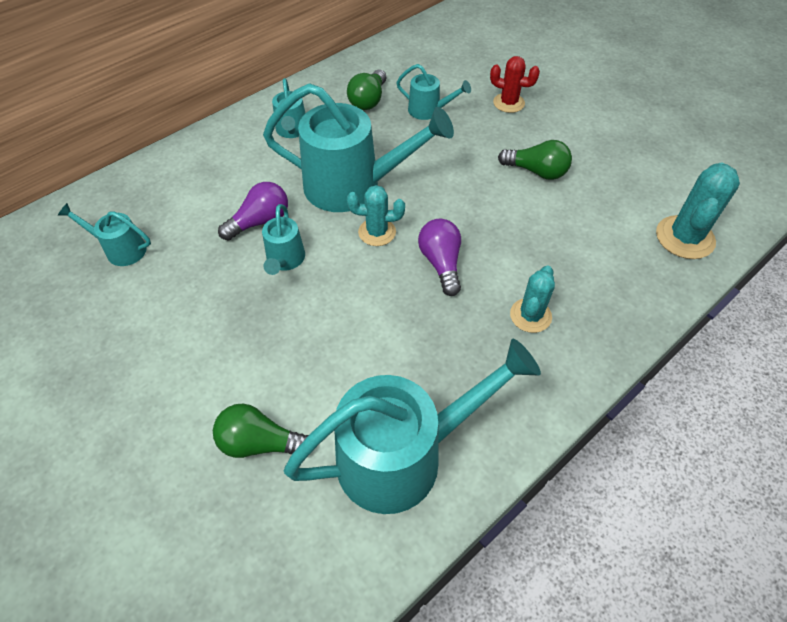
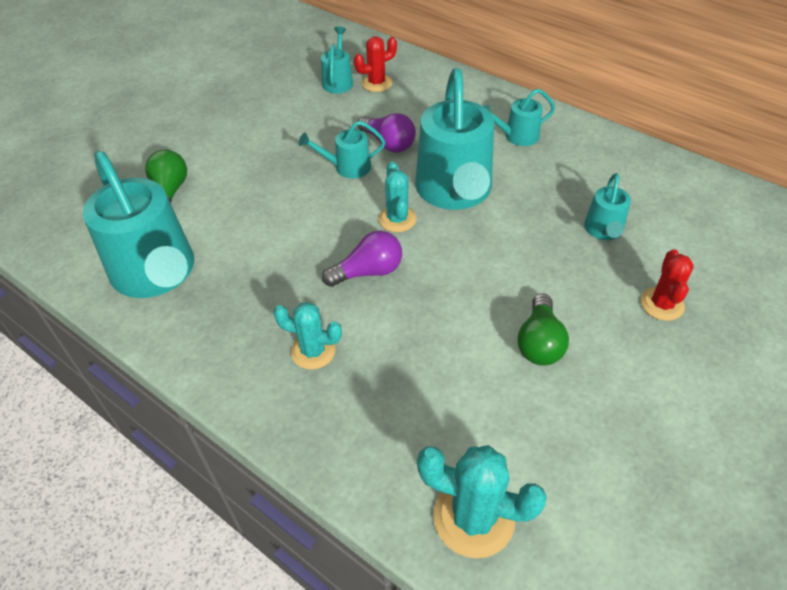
camera: 80 degrees right, 5 degrees down
(146, 216) = (376, 83): none -> red cactus
(368, 100) = (594, 180): green light bulb -> none

